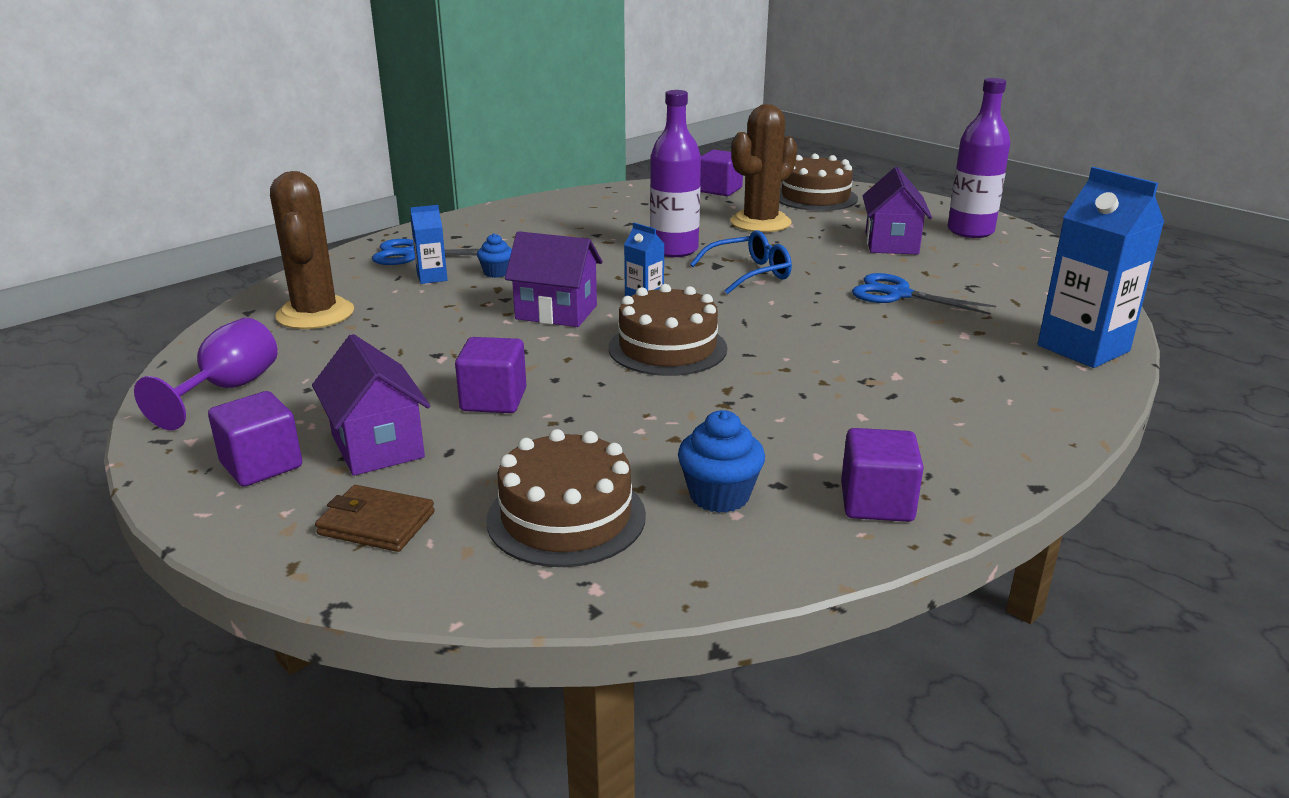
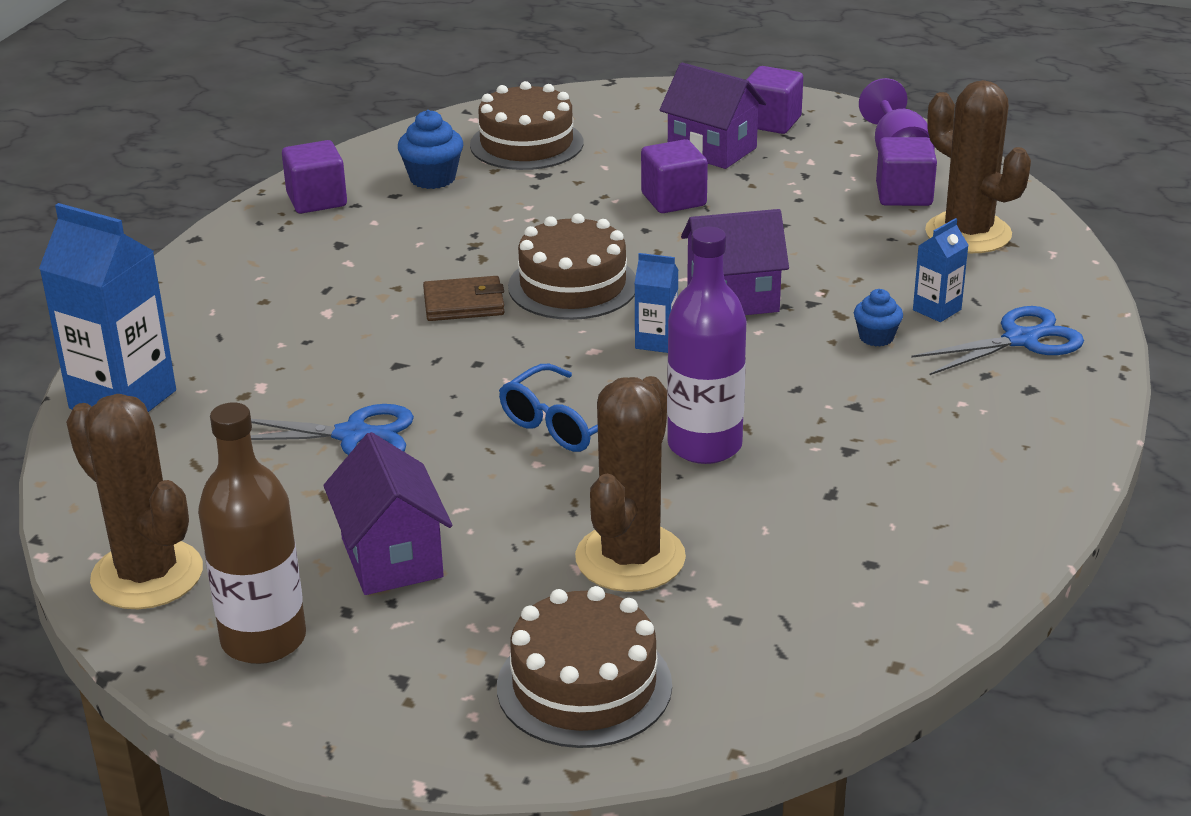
camera: 155 degrees right, 5 degrees up
(376, 523) = (643, 114): brown wallet -> brown wallet (464, 304)
(719, 190) = (782, 656): purple cube -> purple cube (904, 195)
(970, 231) = (263, 639): purple bottle -> brown bottle
(1041, 261) = (147, 575): none -> brown cactus

